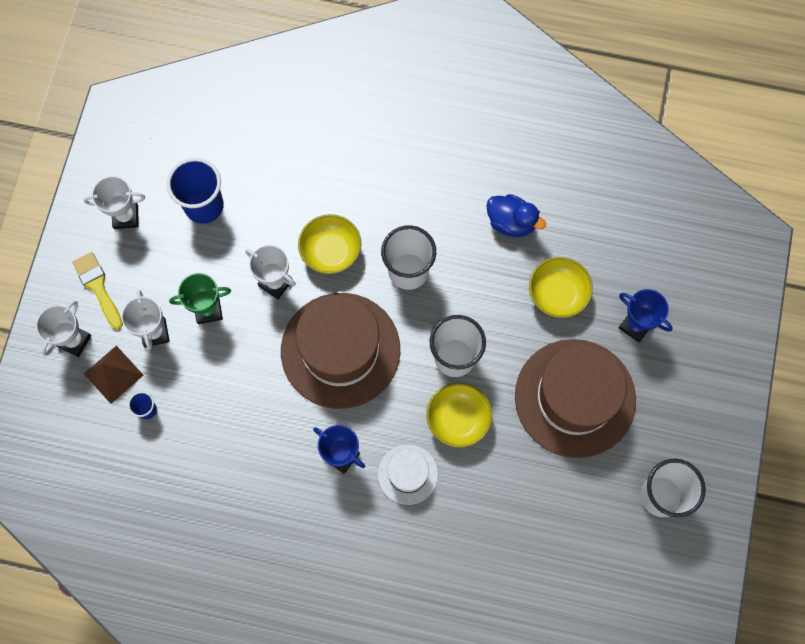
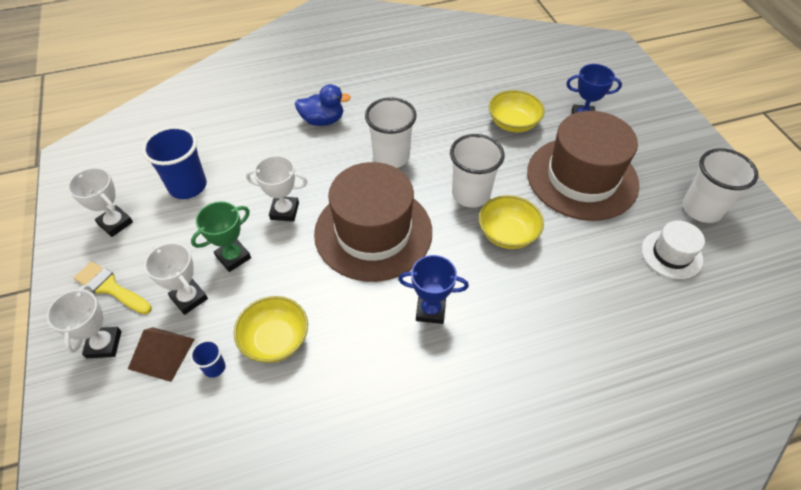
camera: 30 degrees left, 20 degrees down
(126, 217) = (115, 223): white trophy -> white trophy turned 75 degrees clockwise
(331, 251) = (319, 170): yellow bowl -> yellow bowl (275, 340)
(408, 474) = (499, 295): white hat -> white hat (671, 254)
(511, 222) = (445, 98): blue duck -> blue duck (323, 120)

